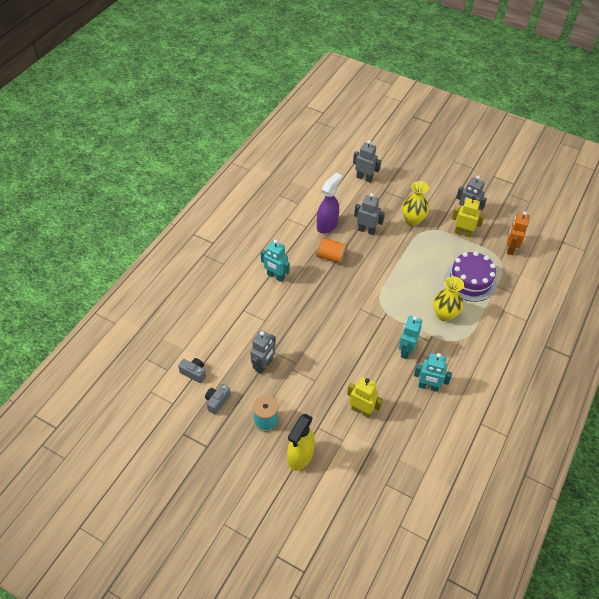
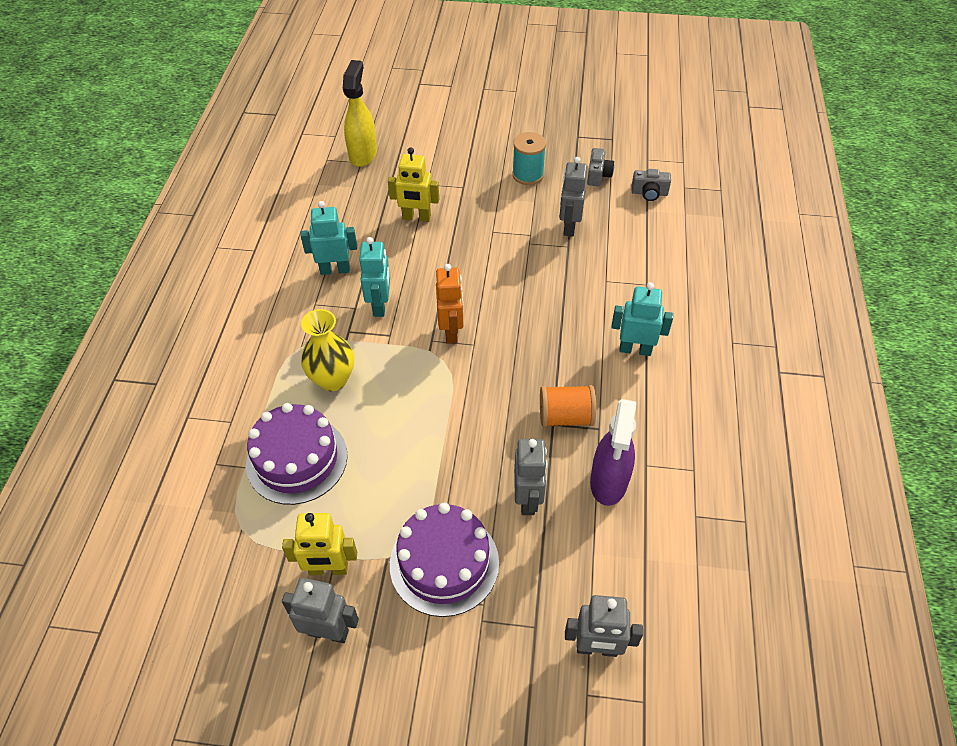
camera: 160 degrees right, 0 degrees up
(300, 457) = (469, 156): yellow spray bottle -> yellow spray bottle (363, 154)
(366, 230) = (528, 499): grey robot -> grey robot turned 90 degrees counterclockwise
(412, 220) = (444, 563): yellow vase -> purple cake
(510, 248) = (220, 567): orange robot -> orange robot (451, 331)

